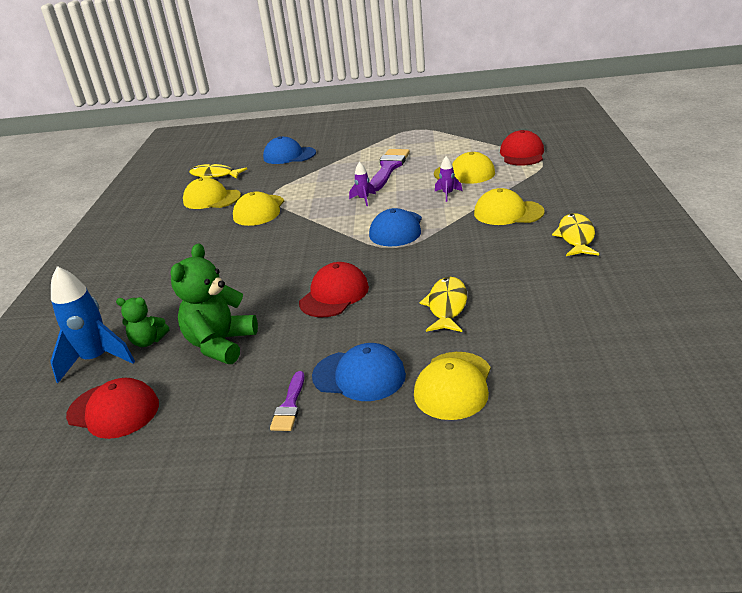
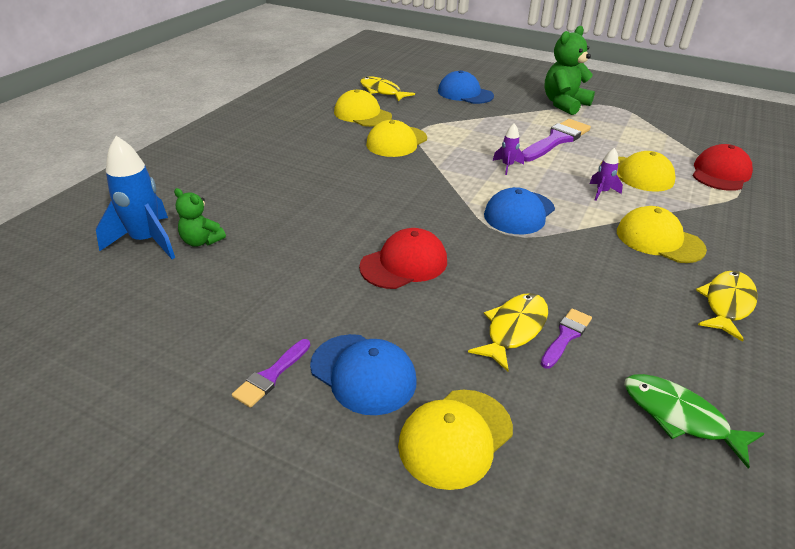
camera: 20 degrees right, 5 degrees up
(113, 410) = (119, 302): red cap -> none
(221, 344) = (259, 273): green teddy bear -> green teddy bear (564, 104)
(485, 296) = (566, 336): none -> purple brush
(586, 314) = (679, 416): none -> green fish

